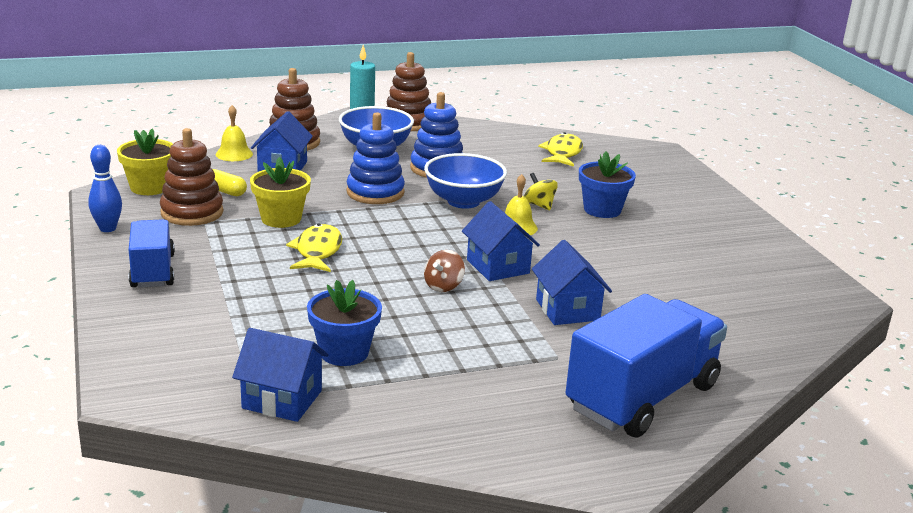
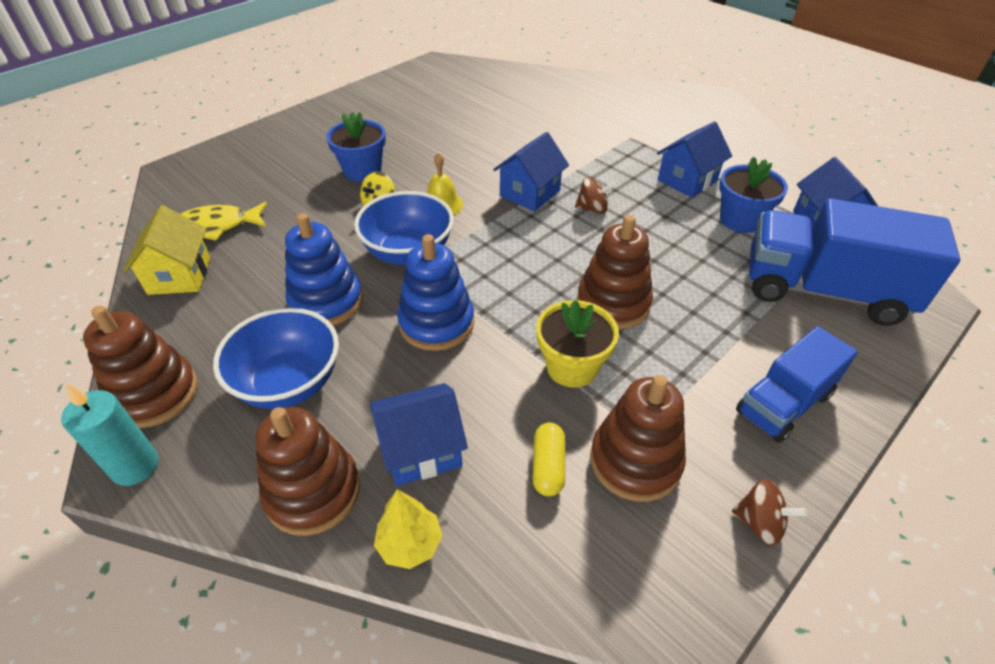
camera: 115 degrees left, 20 degrees up
(107, 228) = (759, 523): blue bowling pin -> brown spinning top
(149, 187) = (612, 572): yellow flower pot -> none
(234, 154) = (410, 544): yellow bell -> yellow tree
(317, 251) = (613, 303): yellow fish -> brown stacking toy
(512, 138) = (179, 275): none -> yellow house
(567, 310) = (564, 148): blue house -> blue house (687, 180)
(642, 397) = (636, 104): blue truck -> blue truck (823, 291)

